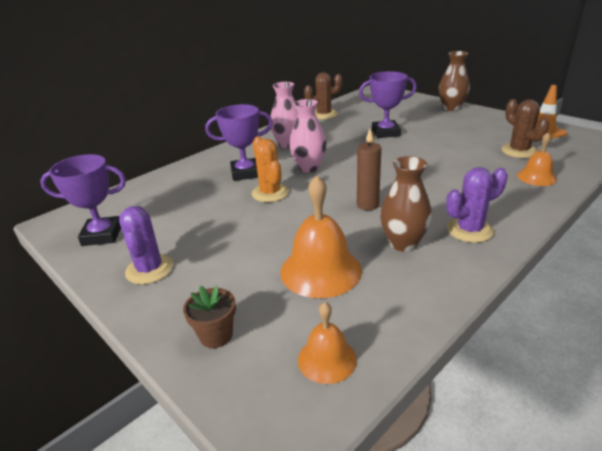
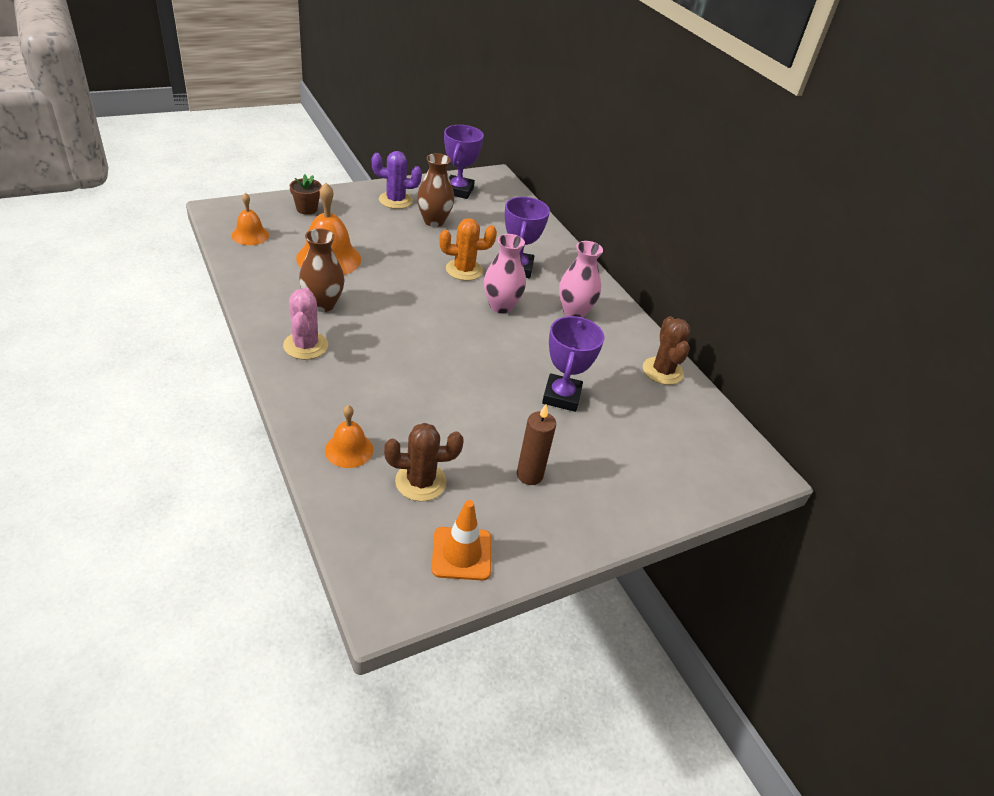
camera: 100 degrees right, 10 degrees up
(367, 205) = (396, 311): brown candle -> brown candle (529, 475)
(451, 108) = (623, 512): brown vase -> brown vase (434, 221)
(469, 230) = (305, 346): purple cactus -> pink cactus

